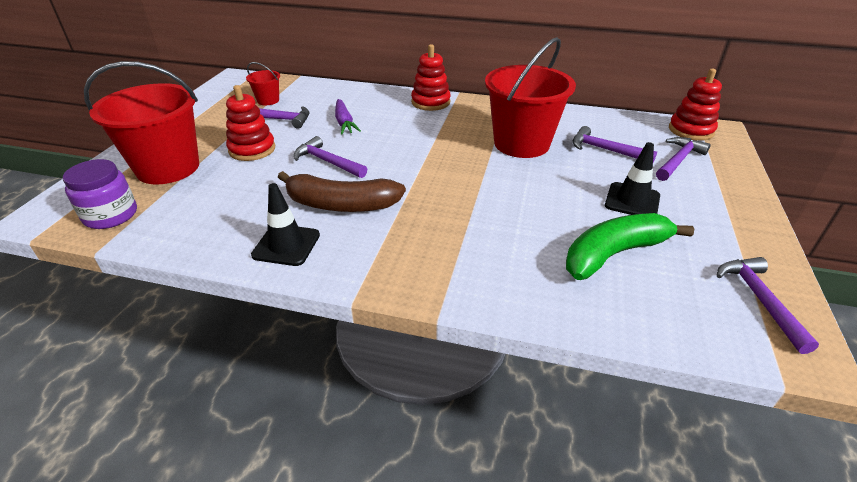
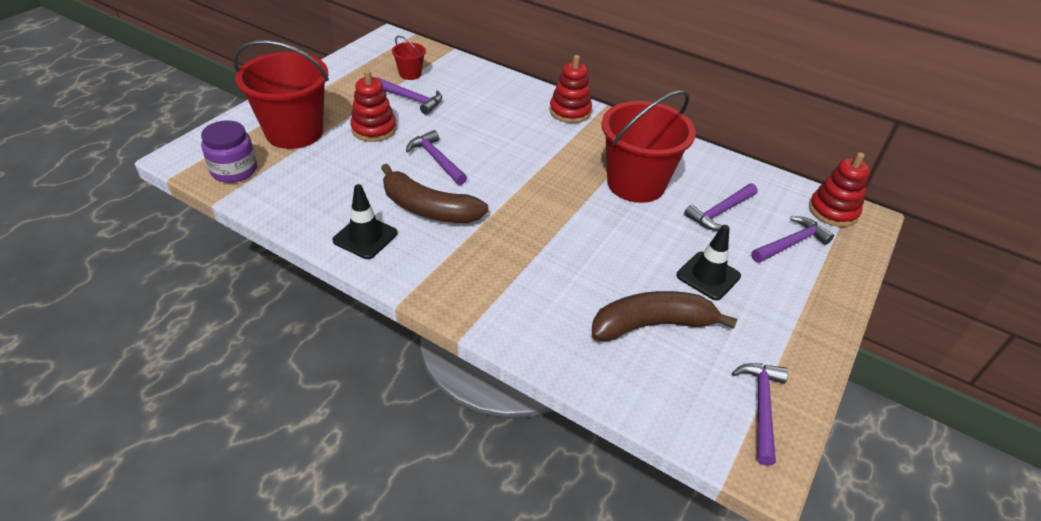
camera: 15 degrees right, 5 degrees up
(344, 122) = (472, 117): purple carrot -> none
(605, 150) = (720, 212): purple hammer -> purple hammer turned 90 degrees counterclockwise
(613, 254) = (652, 325): green banana -> brown banana

